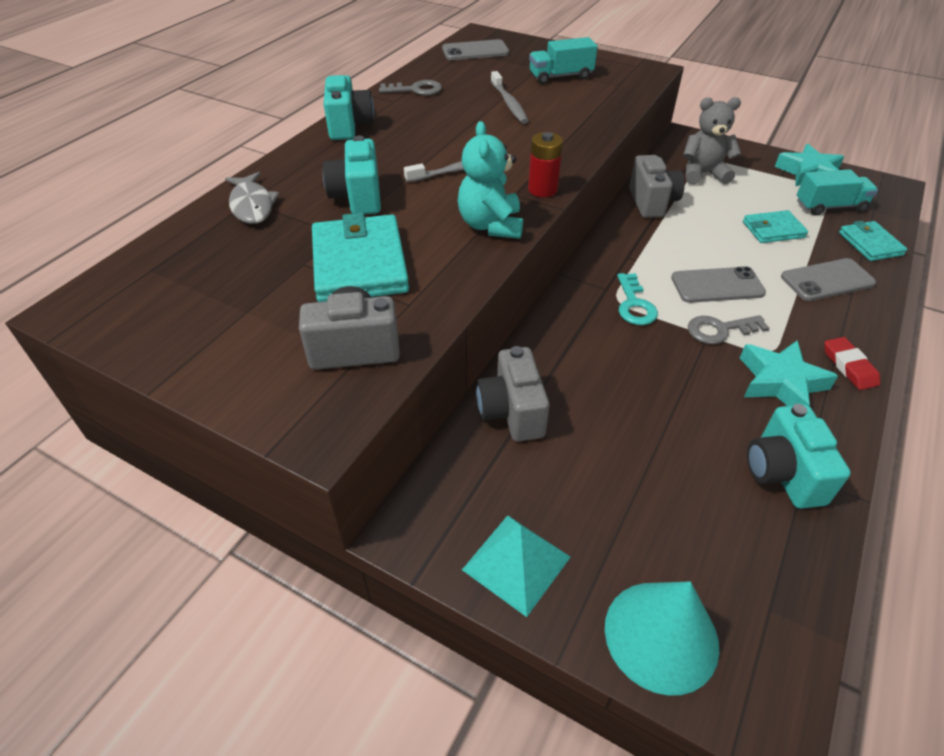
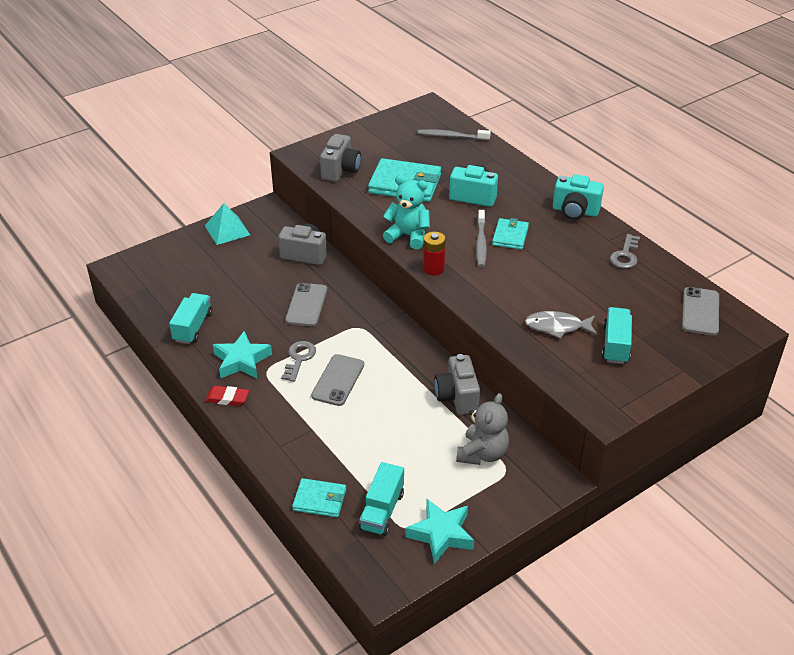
camera: 115 degrees right, 5 degrees down
(252, 205) = (489, 160): grey fish -> grey fish (557, 327)
(509, 103) = (574, 296): grey toothbrush -> grey toothbrush (451, 136)
(634, 304) = (349, 332): turquoise key -> none
(652, 202) = (457, 397): grey camera -> grey camera turned 60 degrees clockwise
(661, 635) = (166, 255): turquoise cone -> none
(773, 230) = (376, 450): turquoise wallet -> turquoise wallet (510, 236)
(782, 473) = (193, 327): turquoise camera -> turquoise truck
(827, 280) = (301, 442): grey phone -> grey phone (306, 305)

